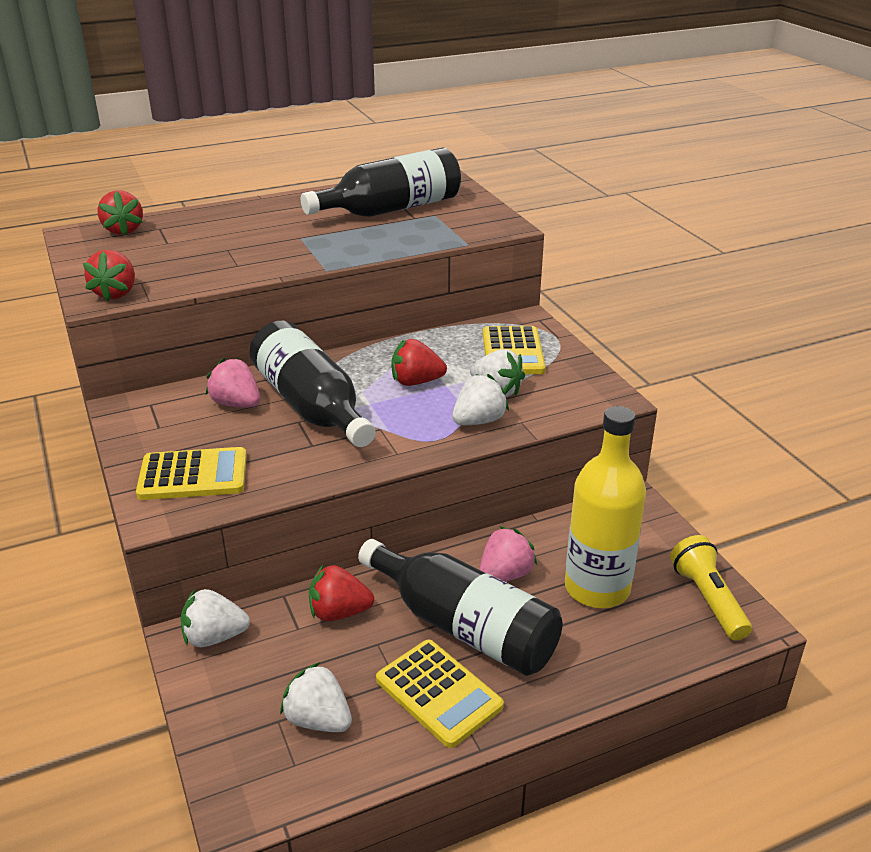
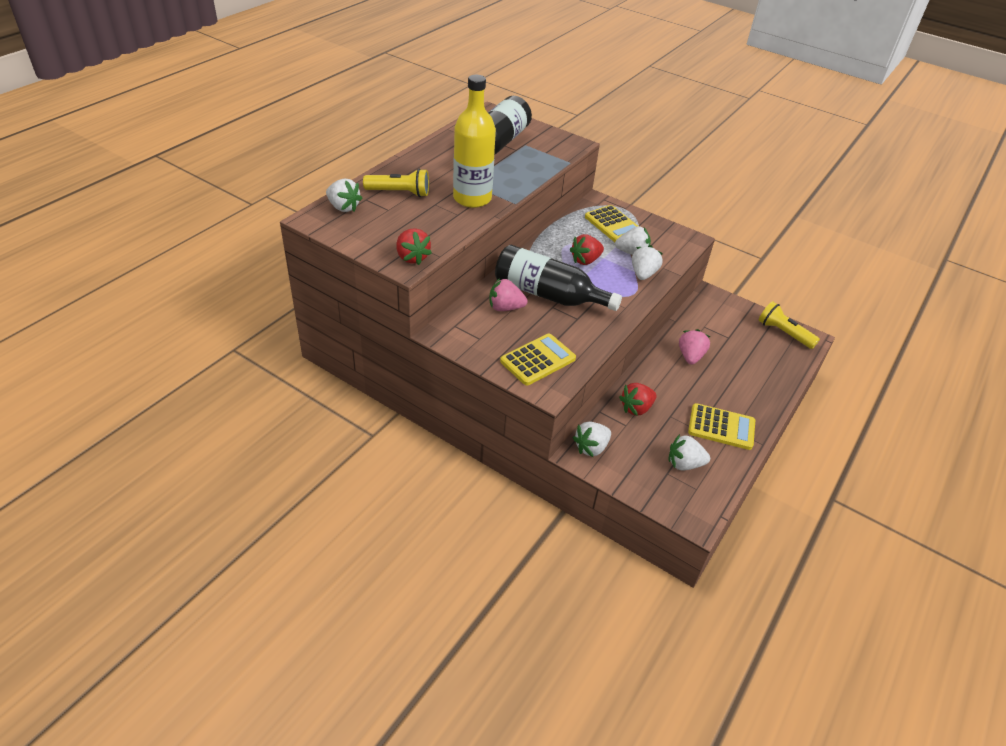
camera: 35 degrees left, 10 degrees up
(123, 230) = (343, 207): red strawberry -> white strawberry
(205, 230) = (400, 193): none -> yellow flashlight
(464, 627) = (699, 390): black bottle -> none
(597, 588) = (735, 346): yellow bottle -> yellow bottle (472, 198)

